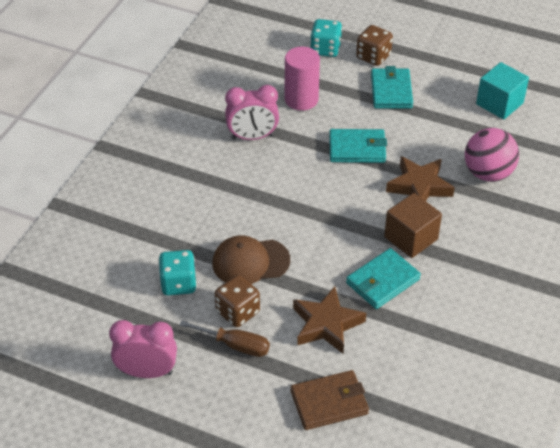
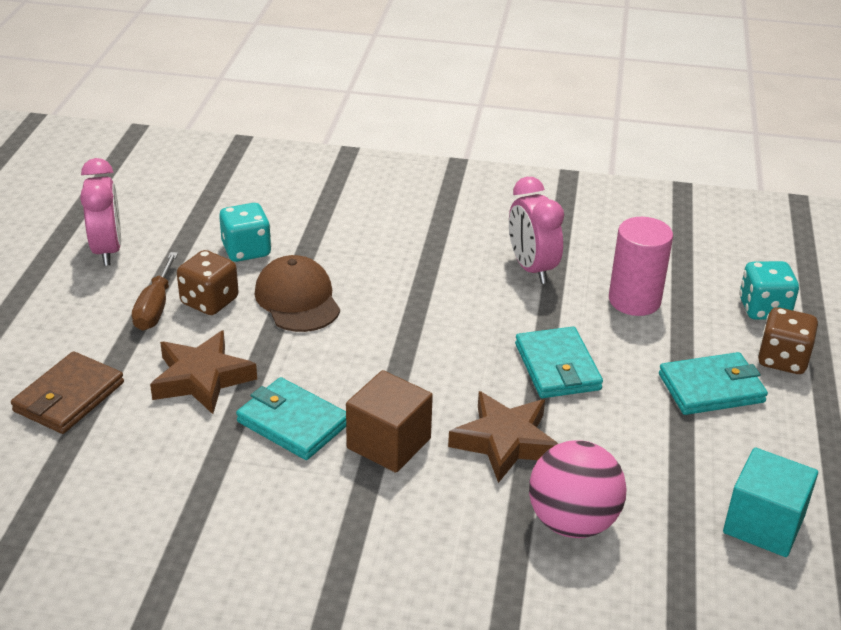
camera: 75 degrees right, 10 degrees down
(329, 402) = (69, 397): brown wallet -> brown wallet turned 60 degrees clockwise

